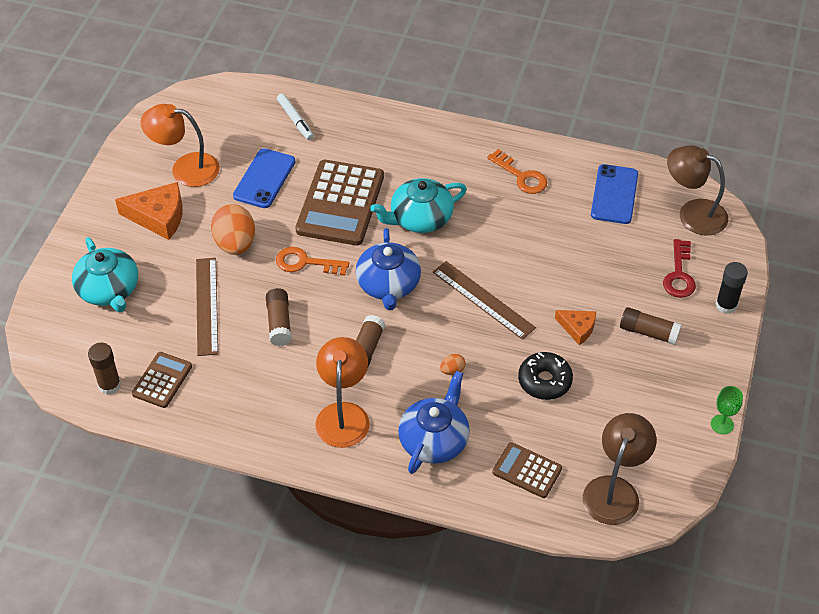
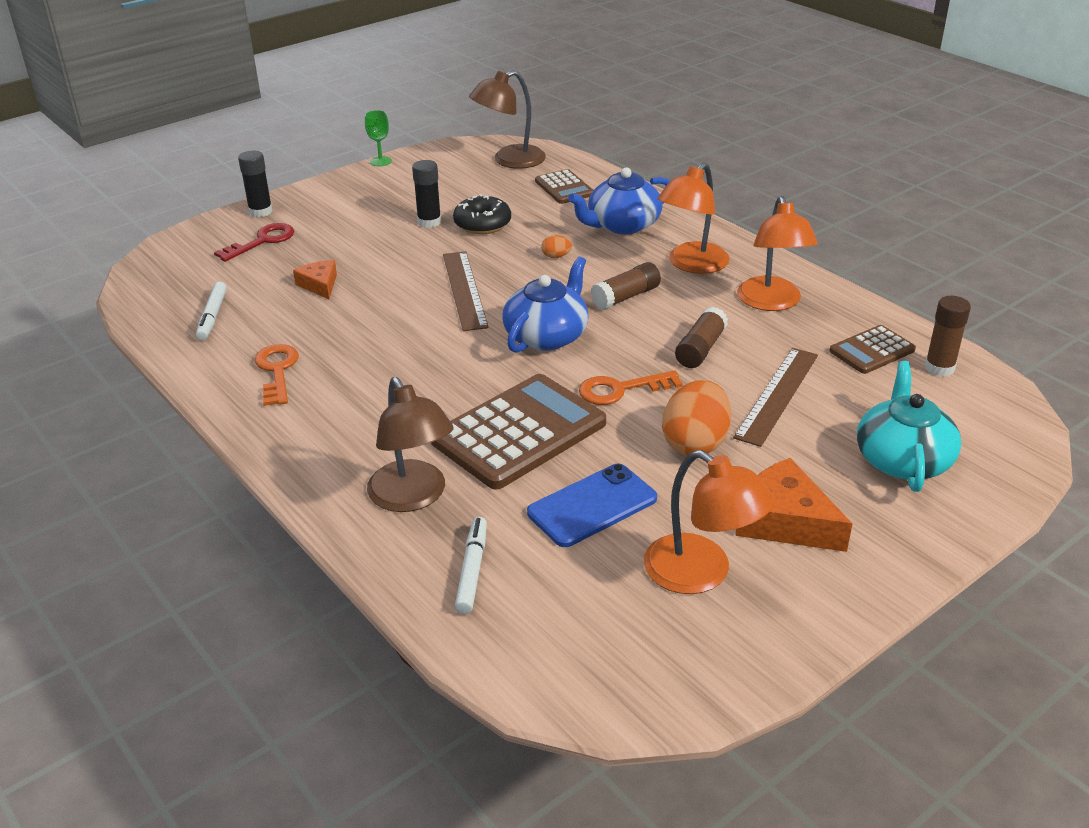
camera: 145 degrees left, 15 degrees down
(257, 398) = (771, 302): none -> orange lamp
(306, 263) = (621, 389): orange key -> orange key turned 120 degrees clockwise
(420, 218) = (442, 378): turquoise teapot -> none
(577, 328) = (406, 242): orange cheese -> orange cheese (319, 285)
(587, 361) = (429, 222): none -> black glue stick
(614, 194) = (213, 316): blue phone -> white marker
(648, 332) = (351, 219): brown glue stick -> none
(693, 213) = (171, 274): brown lamp -> brown lamp (413, 497)

